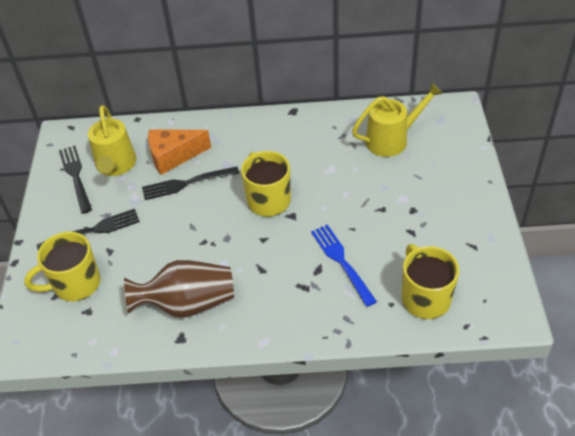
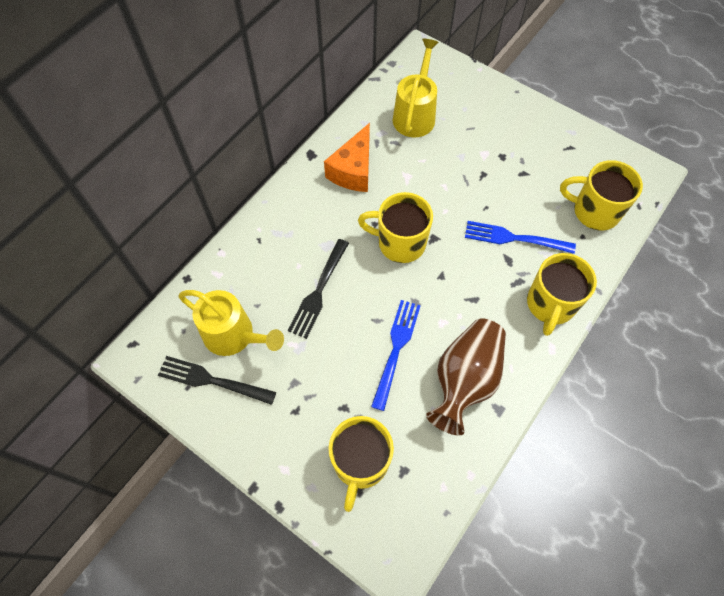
camera: 55 degrees left, 15 degrees up
(93, 230) = (304, 407): black fork -> none
(173, 156) = (272, 279): orange cheese -> orange cheese (353, 170)
(178, 250) = (396, 349): none -> blue fork
(302, 319) = (550, 304): none -> yellow mug

